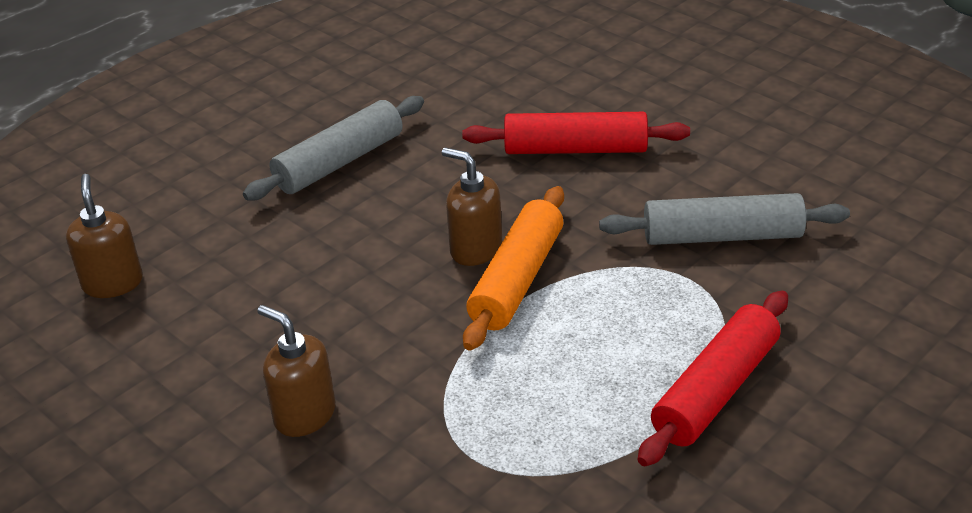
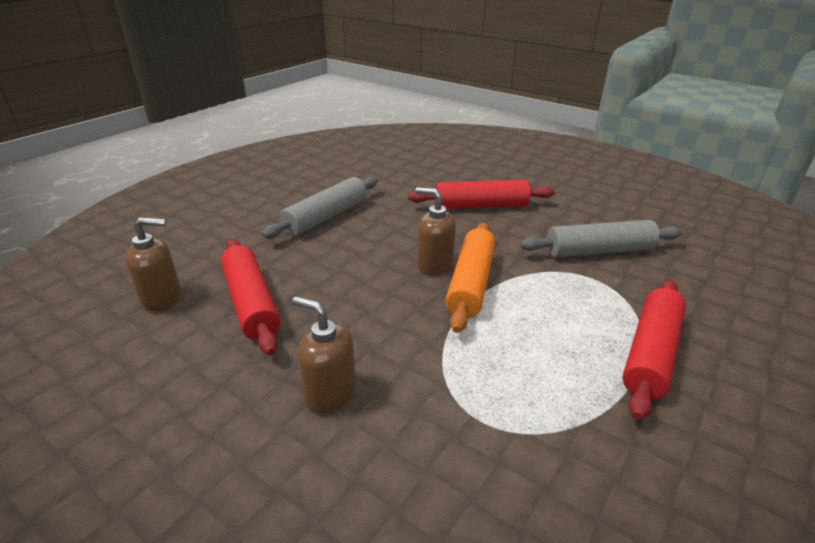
camera: 10 degrees left, 5 degrees down
(113, 283) = (162, 298): brown soap dispenser -> brown soap dispenser turned 105 degrees clockwise
(223, 295) = (251, 303): none -> red rolling pin

